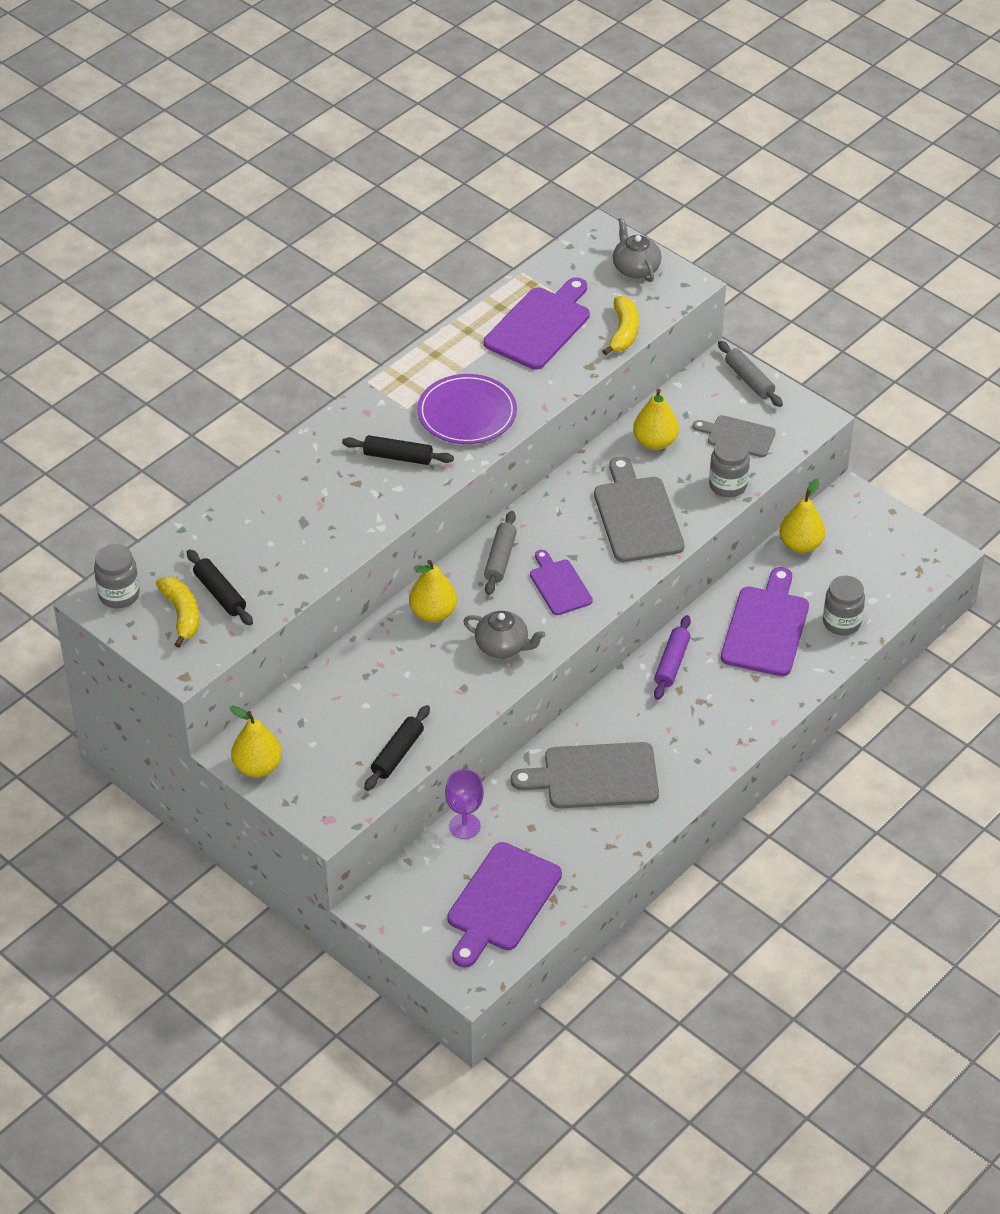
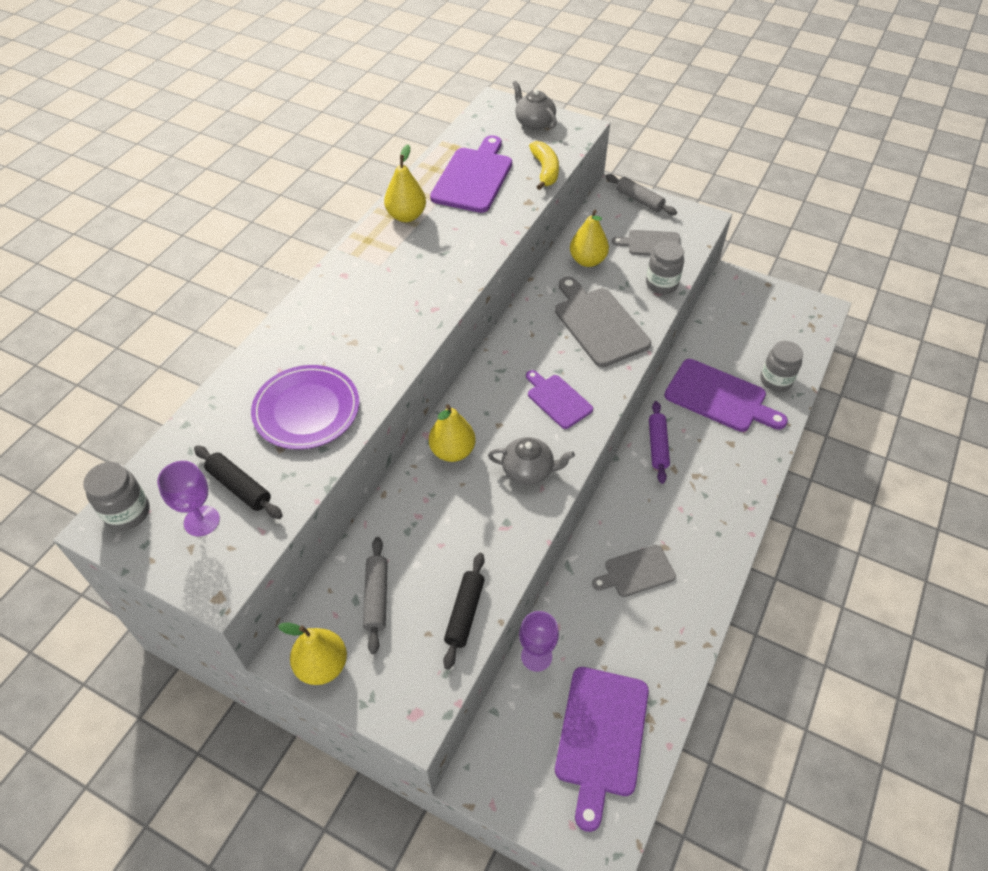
camera: 15 degrees left, 5 degrees up
(181, 614) = (201, 521): yellow banana -> purple goblet
(398, 457) = (385, 310): black rolling pin -> none
(467, 413) = (436, 259): purple plate -> purple plate (306, 409)
(500, 559) = (496, 386): grey rolling pin -> grey rolling pin (376, 597)
(595, 776) = (636, 572): grey cutting board -> grey cutting board, size x0.60
(766, 627) = (719, 397): purple cutting board -> purple cutting board turned 120 degrees clockwise
(800, 545) = (713, 323): yellow pear -> yellow pear (406, 216)

